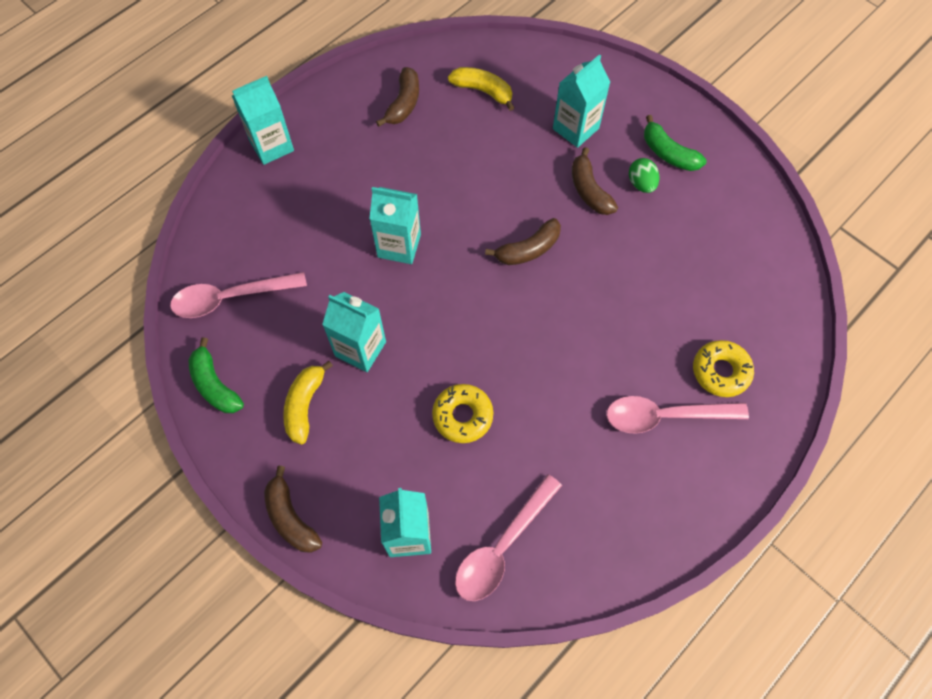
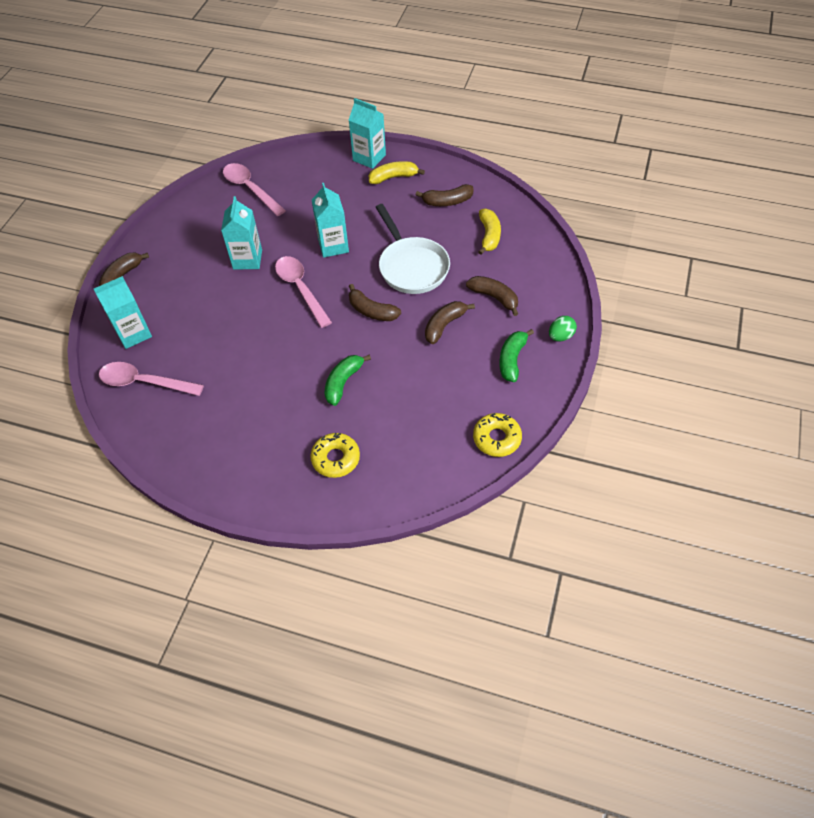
camera: 65 degrees right, 10 degrees down
(215, 385) = (190, 208): green banana -> green banana (343, 382)
(305, 405) = (196, 251): yellow banana -> yellow banana (393, 177)
(462, 416) = (226, 327): yellow donut -> yellow donut (497, 438)
(484, 182) = (411, 267): none -> white pan
(575, 128) = (494, 297): turquoise carton -> brown banana
(641, 184) = (471, 353): green egg -> green egg (560, 336)
(664, 416) = (281, 436): pink spoon -> pink spoon (300, 289)

